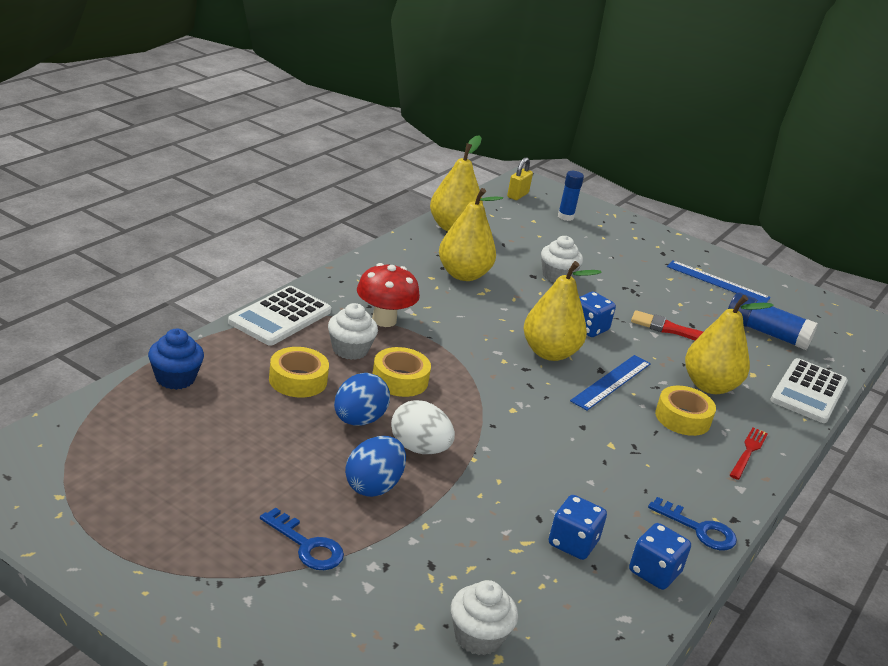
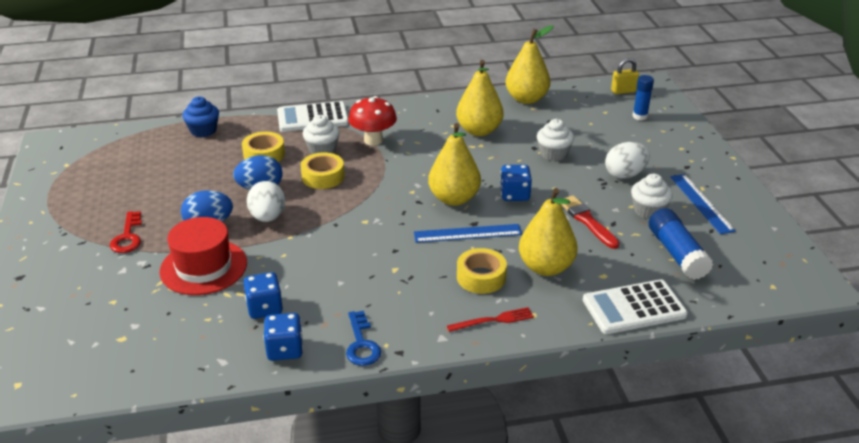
camera: 50 degrees right, 5 degrees up
(307, 546) = (128, 237): blue key -> red key
(447, 535) = (203, 267): none -> red hat
(478, 637) = (130, 323): white cupcake -> white cupcake (648, 211)
(635, 276) = (625, 174): none -> white egg

